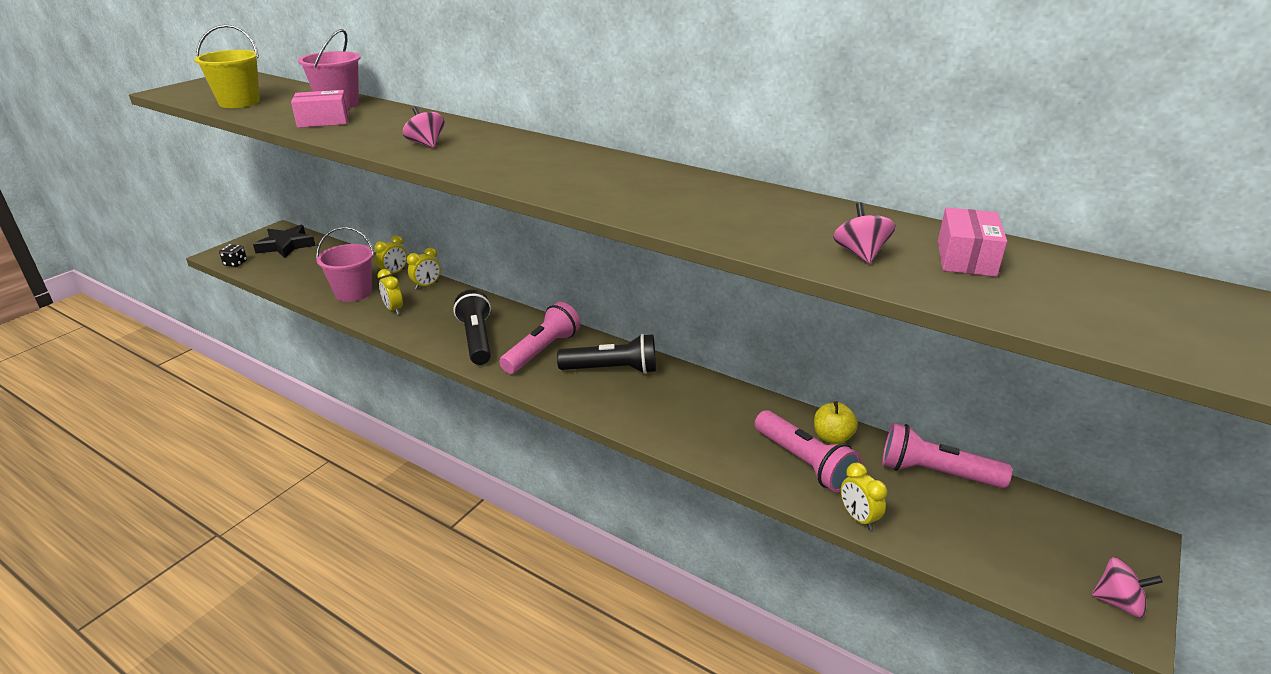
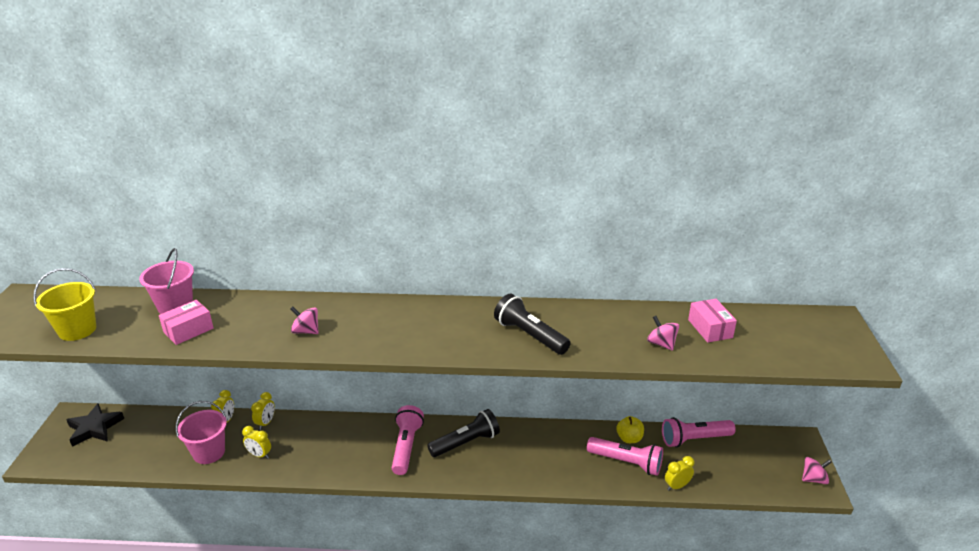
camera: 30 degrees left, 0 degrees up
(235, 263) = (63, 464): black dice -> none
(477, 339) = (350, 456): black flashlight -> black flashlight (530, 336)
(858, 518) = (677, 486): yellow clock -> yellow clock turned 120 degrees clockwise

